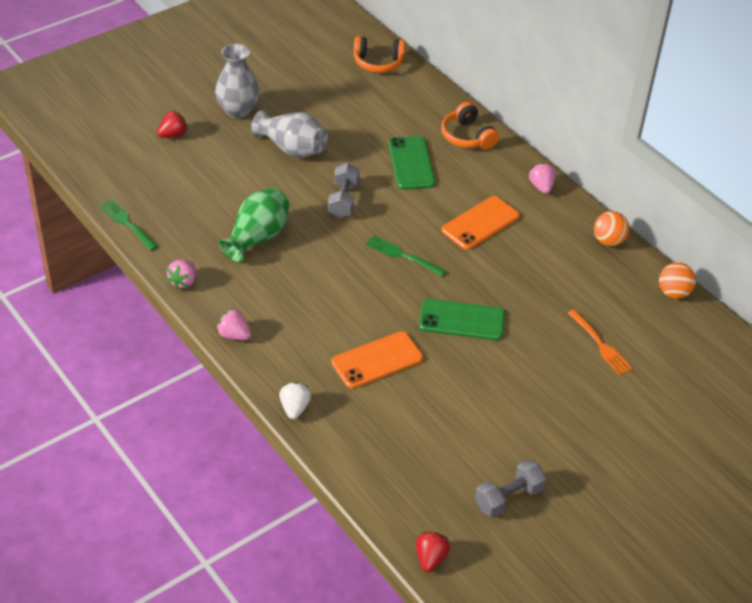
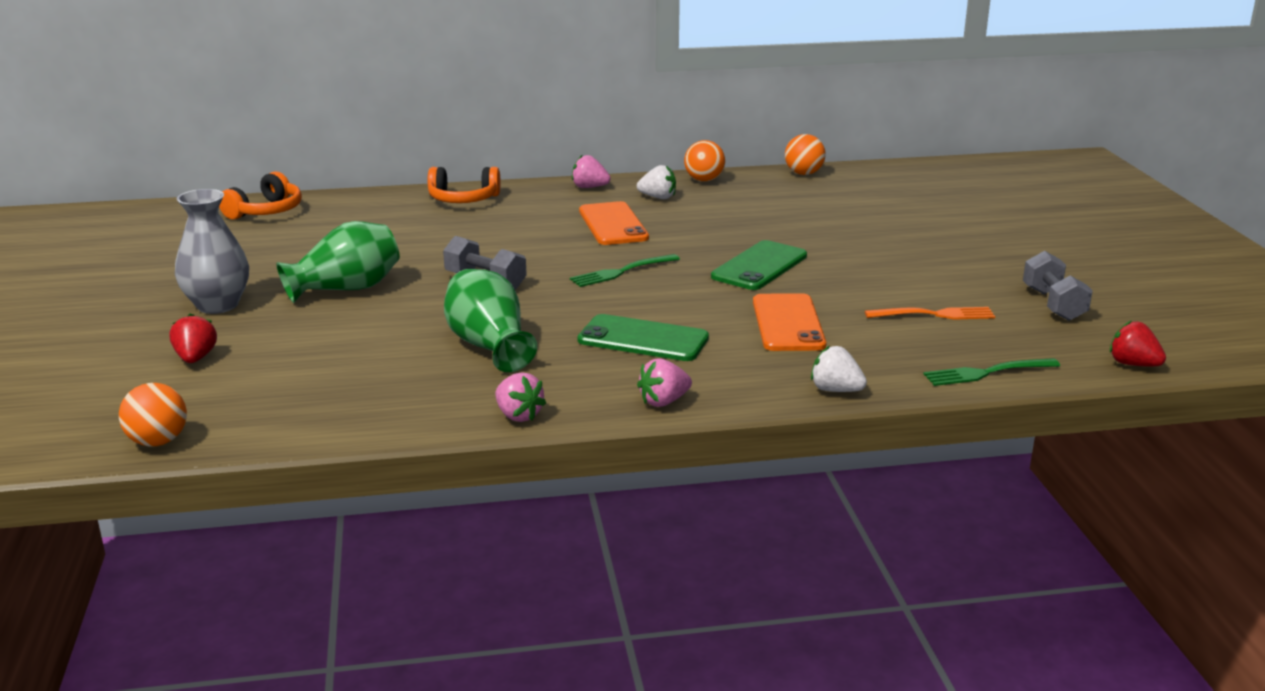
camera: 60 degrees left, 20 degrees down
(85, 166) = (158, 441): none -> orange ball
(127, 223) = (340, 433): green fork -> green fork (986, 373)
(292, 148) = (346, 289): grey vase -> green vase
(411, 163) = (469, 234): green phone -> green phone (643, 339)
(550, 228) = (658, 197): none -> white strawberry
(600, 344) = (851, 216): orange fork -> orange fork (935, 314)

